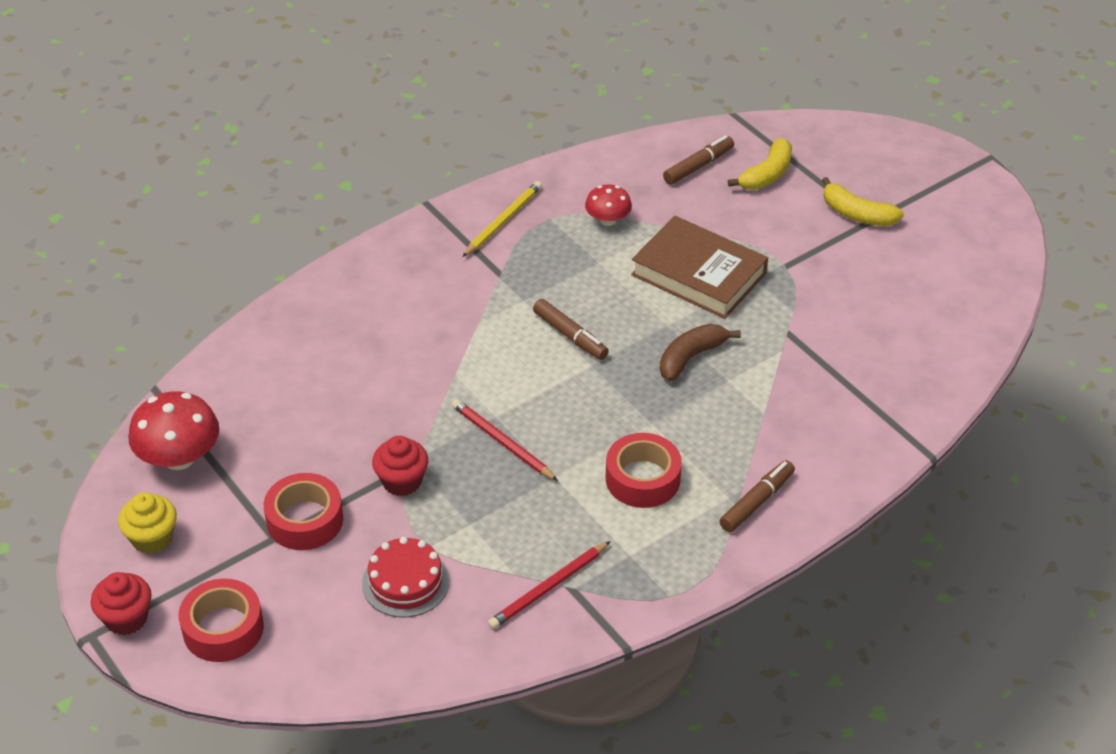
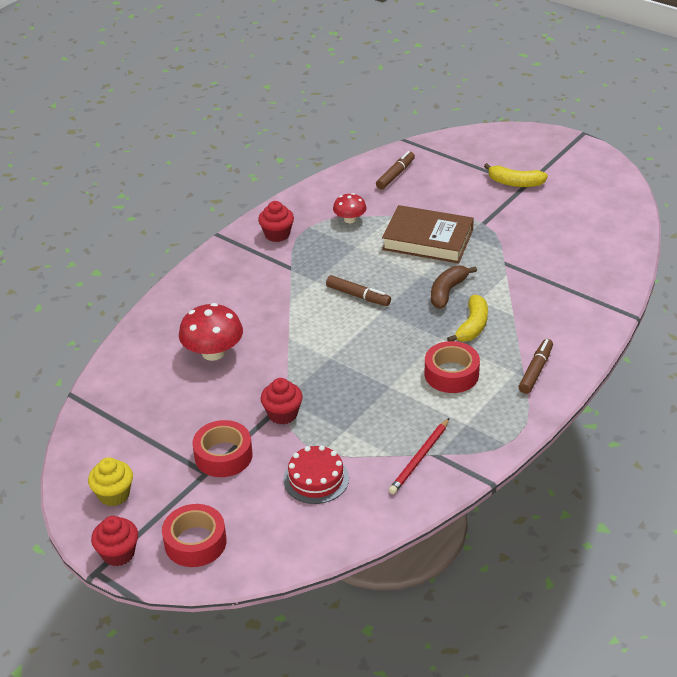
camera: 15 degrees left, 5 degrees down
(179, 457) = (110, 436): red mushroom -> red mushroom (213, 352)
(502, 442) = (342, 373): red pencil -> none
(503, 221) = (277, 234): yellow pencil -> red cupcake
(766, 174) = (443, 171): yellow banana -> yellow banana (472, 326)

